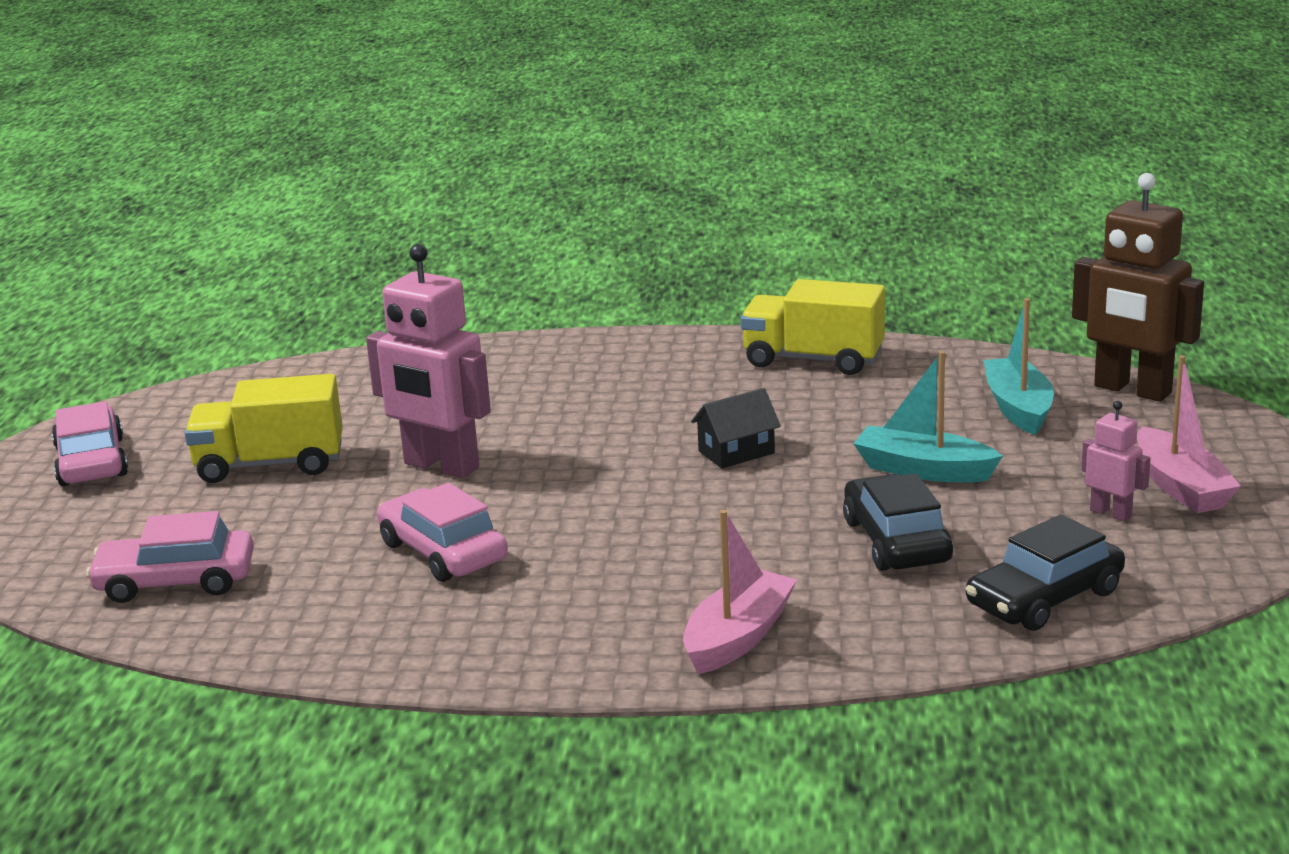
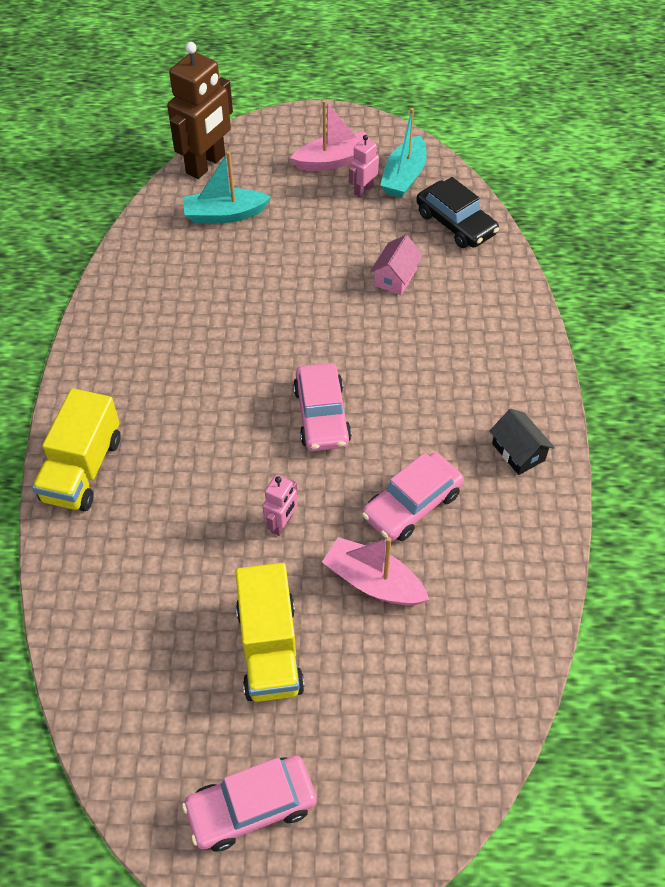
camera: 95 degrees left, 30 degrees up
(175, 581) = (459, 672): pink car -> pink car (321, 415)
(441, 466) = (282, 524): pink robot -> pink robot, size x0.48
(736, 452) = (274, 351): black house -> black house (518, 452)
(738, 637) = (505, 347): pink boat -> pink boat (373, 582)
(813, 360) = (129, 310): yellow truck -> yellow truck (82, 469)
(896, 541) = (395, 277): black car -> pink house
(923, 470) = (306, 262): turquoise boat -> turquoise boat (404, 177)

